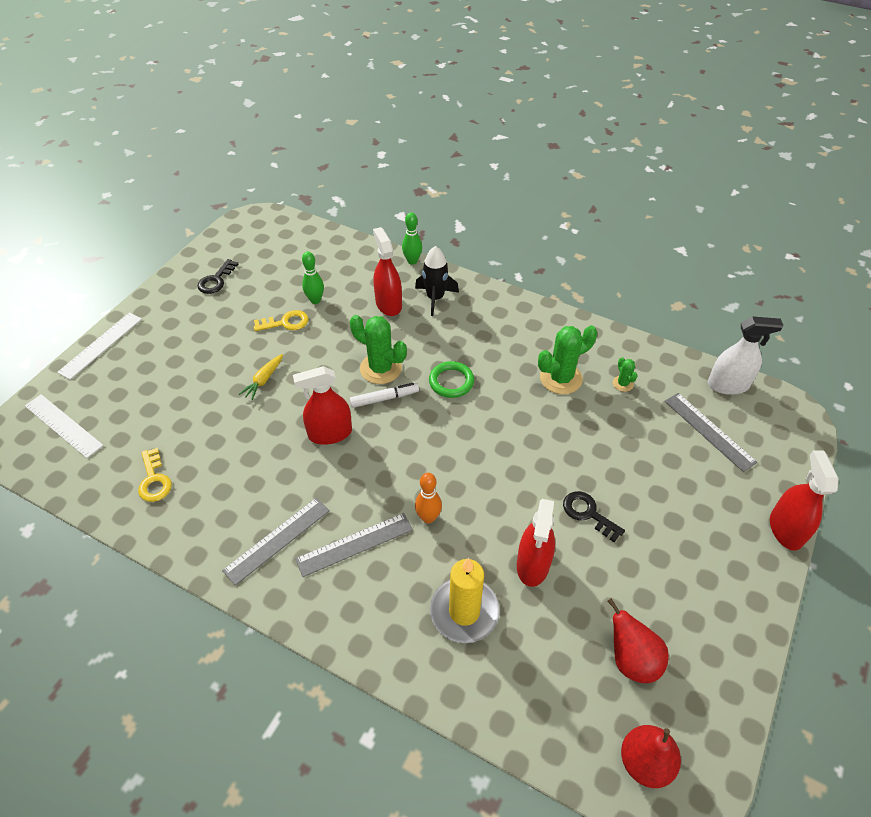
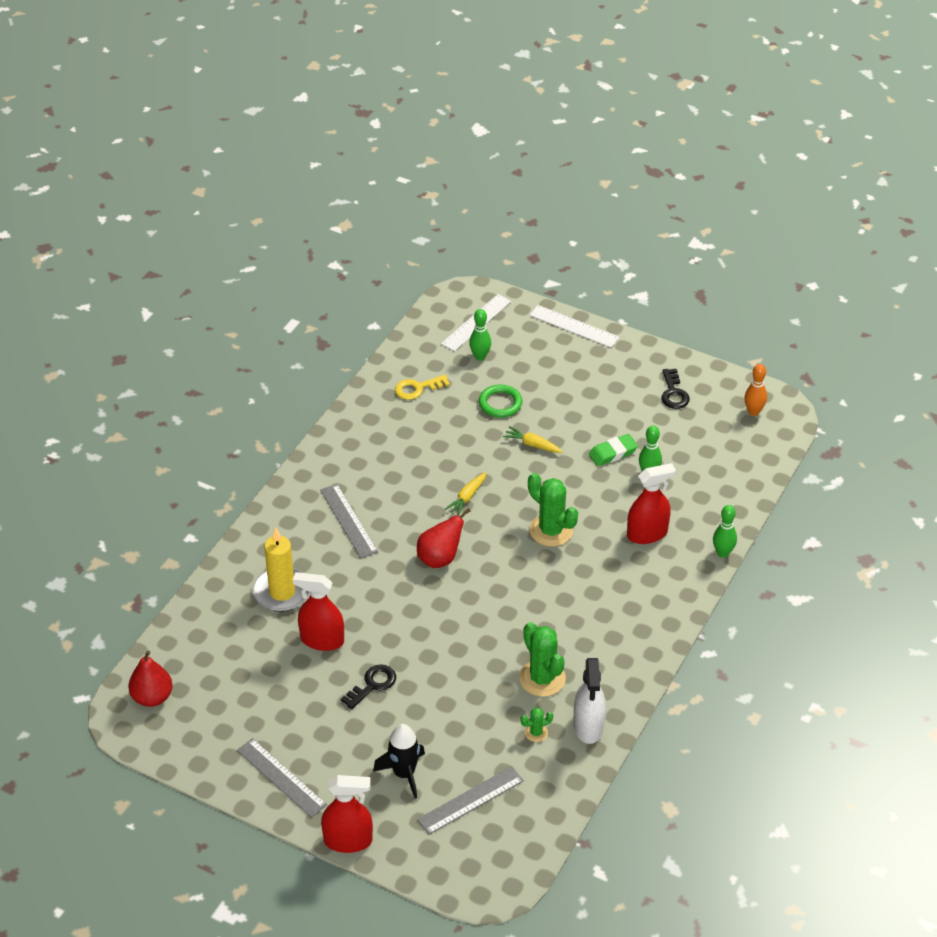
camera: 90 degrees right, 5 degrees down
(120, 422) = (480, 357): none -> green bowling pin
(216, 280) = (673, 393): black key -> black key turned 120 degrees counterclockwise
(277, 540) = (355, 471): grey ruler -> grey ruler (281, 777)
(285, 323) = (613, 453): yellow key -> green eraser
(330, 433) = (467, 497): red spray bottle -> yellow carrot
(381, 368) = (551, 530): green cactus -> green cactus turned 75 degrees counterclockwise
(384, 398) = (511, 535): white marker -> none
(428, 517) = (373, 569): orange bowling pin -> orange bowling pin (753, 412)
(435, 298) = (660, 574): black rocket -> black rocket (404, 773)
(451, 382) = (534, 586): green ring -> green ring (500, 403)
(631, 659) = (231, 699): red pear -> red pear (440, 558)
(728, 385) = (537, 831): white spray bottle -> white spray bottle (588, 726)

